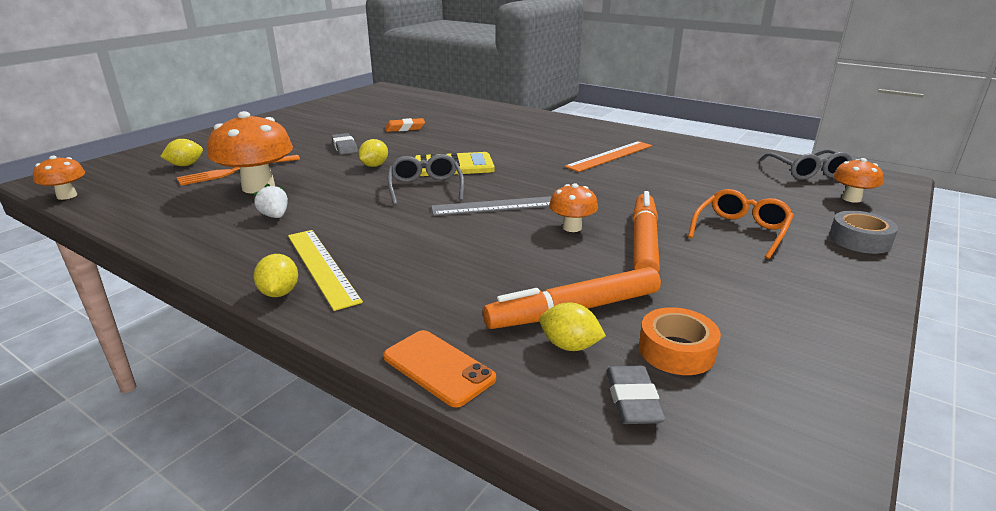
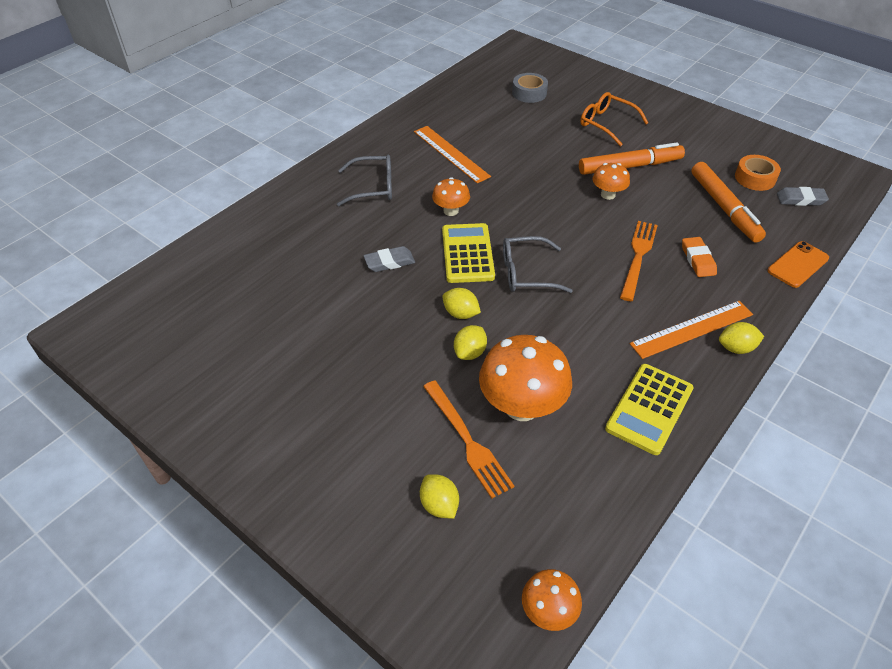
camera: 85 degrees left, 20 degrees up
(221, 237) = (649, 409): none -> yellow calculator
(275, 216) = (599, 376): white strawberry -> none
(321, 266) = (692, 329): yellow ruler -> orange ruler
(344, 147) = (391, 345): grey eraser -> grey eraser (389, 262)
(405, 128) = (324, 294): orange eraser -> orange eraser (698, 260)
(452, 241) = (638, 257): none -> orange fork
(501, 206) = (568, 227): grey ruler -> none
(569, 346) = (761, 214): yellow lemon -> yellow lemon (470, 352)
(644, 243) = (630, 166): orange marker -> orange marker turned 150 degrees clockwise
(807, 172) = (499, 70): grey glasses -> grey glasses (373, 187)
(851, 199) = (551, 69): orange mushroom -> orange mushroom (451, 211)
(859, 240) = (615, 86): grey tape -> grey tape (529, 93)

